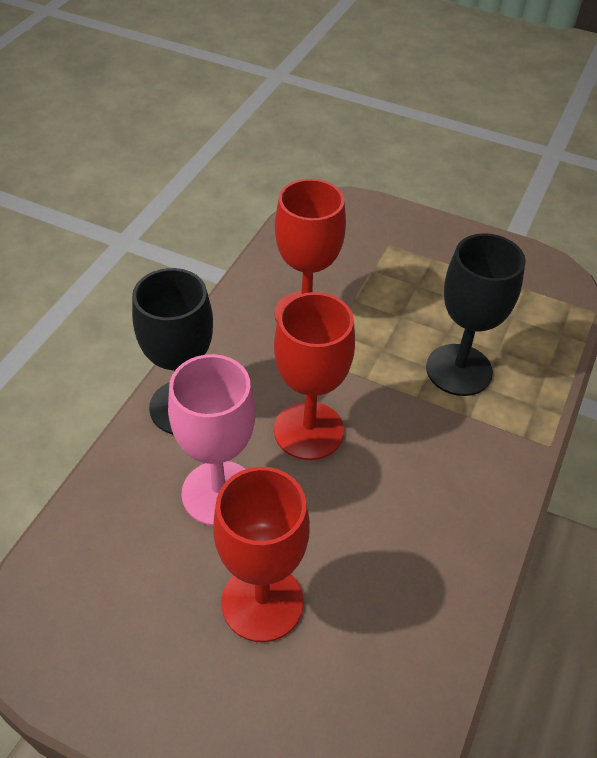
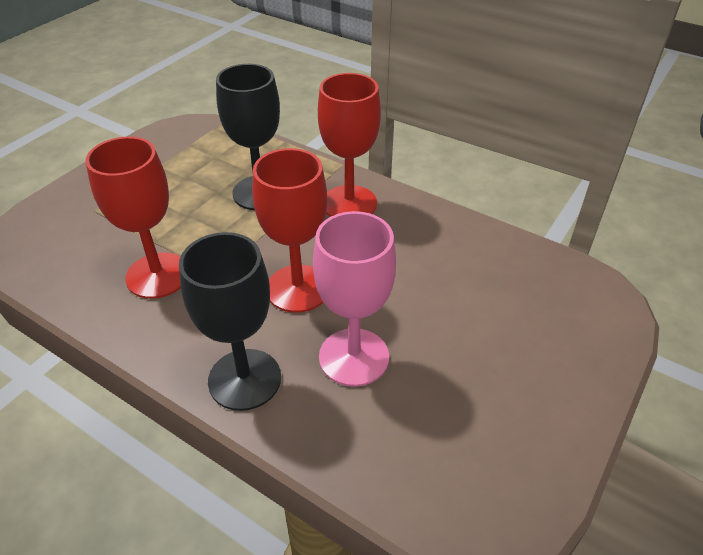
camera: 80 degrees left, 5 degrees down
(262, 602) = (463, 335): red goblet -> red goblet (349, 203)

